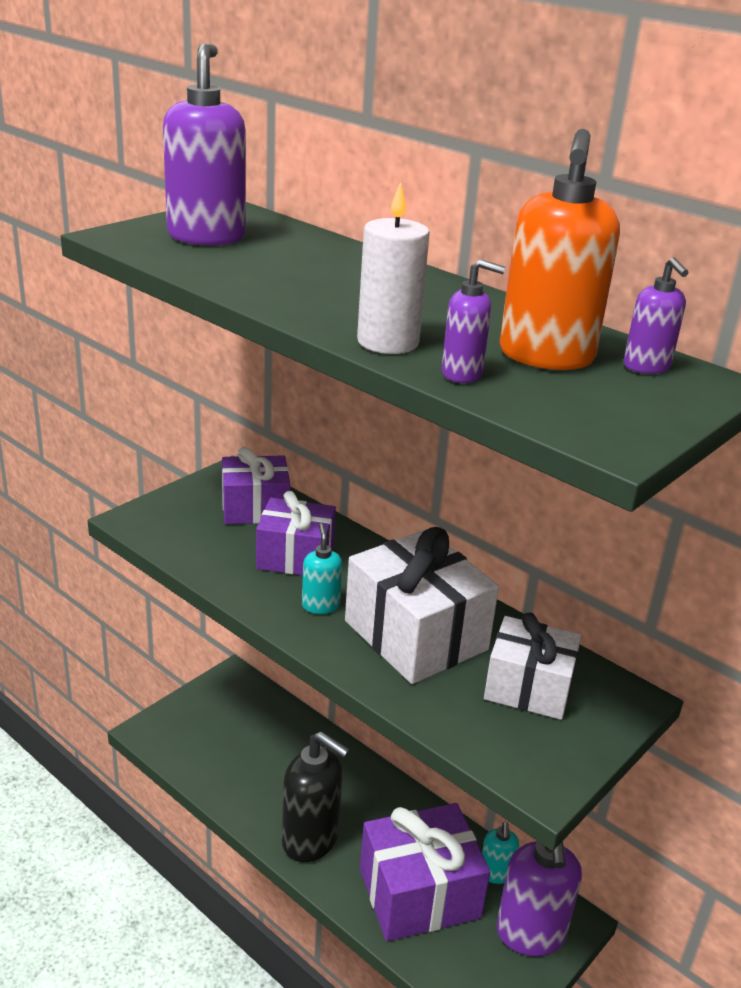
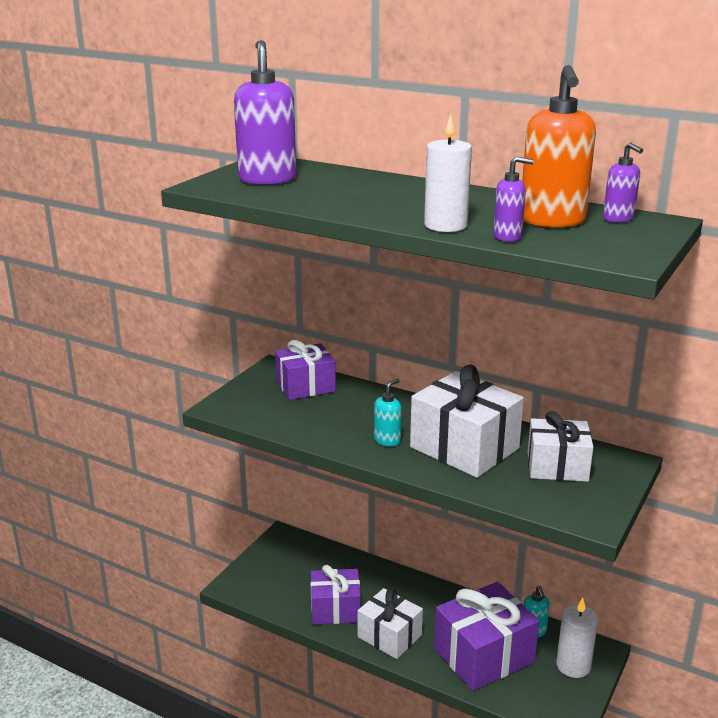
camera: 10 degrees left, 5 degrees down
(295, 557) = (352, 413): purple gift -> purple gift (335, 609)
(311, 840) = (389, 636): black soap dispenser -> white gift
(320, 605) = (387, 440): turquoise soap dispenser -> turquoise soap dispenser turned 60 degrees clockwise
(530, 934) = (573, 665): purple soap dispenser -> white candle

